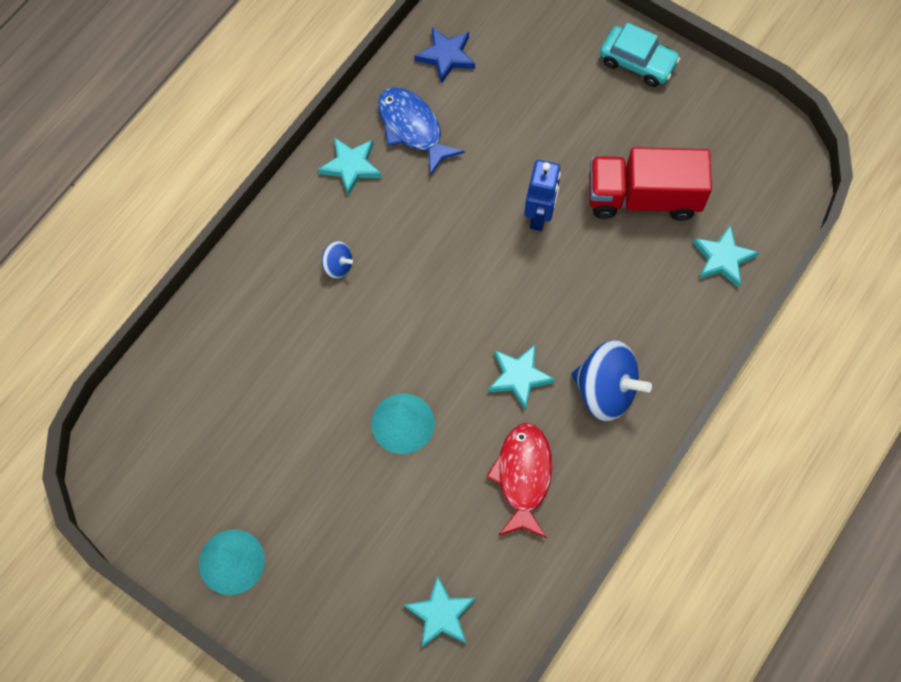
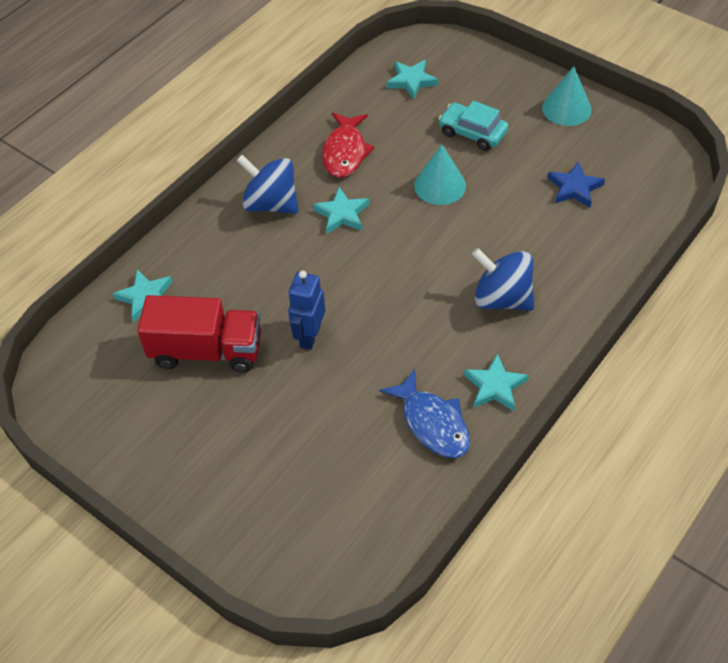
camera: 175 degrees left, 15 degrees down
(338, 266) = (502, 298): blue spinning top -> blue spinning top, size x2.07
(446, 56) = (394, 502): blue star -> blue star (574, 188)
(637, 62) = (181, 489): turquoise car -> turquoise car (472, 133)

